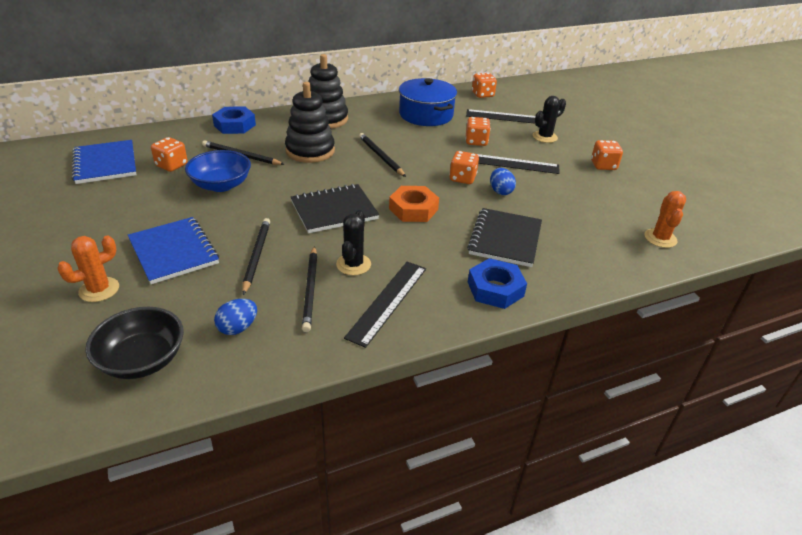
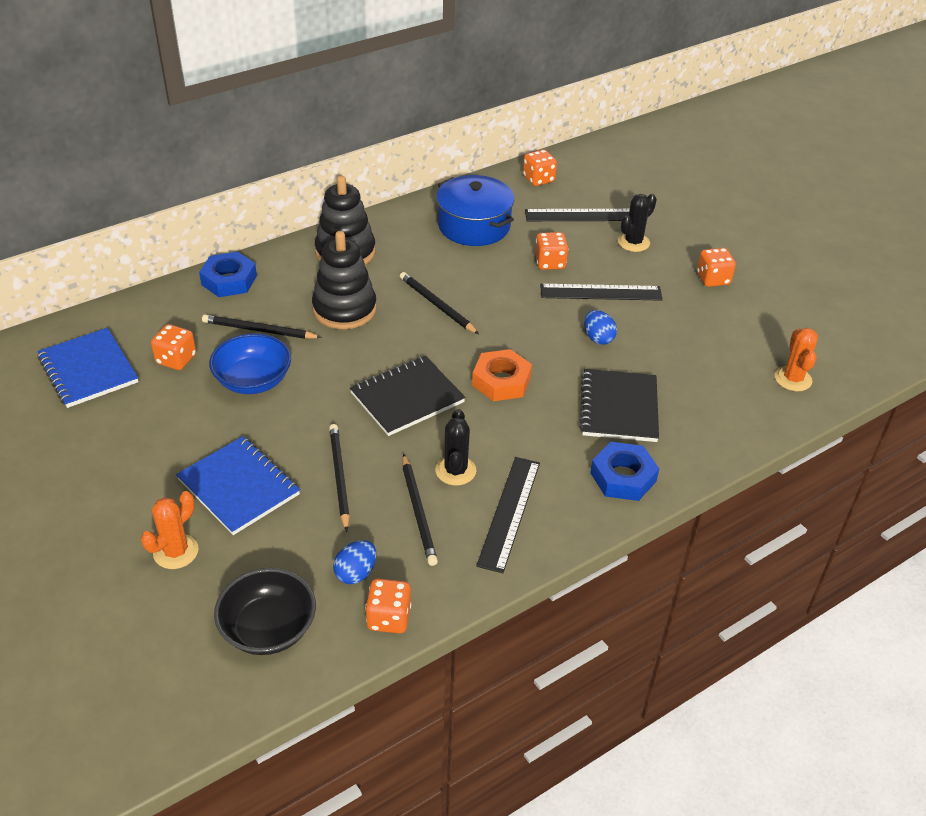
camera: 10 degrees left, 5 degrees up
(462, 178) = (547, 325): orange dice -> orange dice (389, 618)

